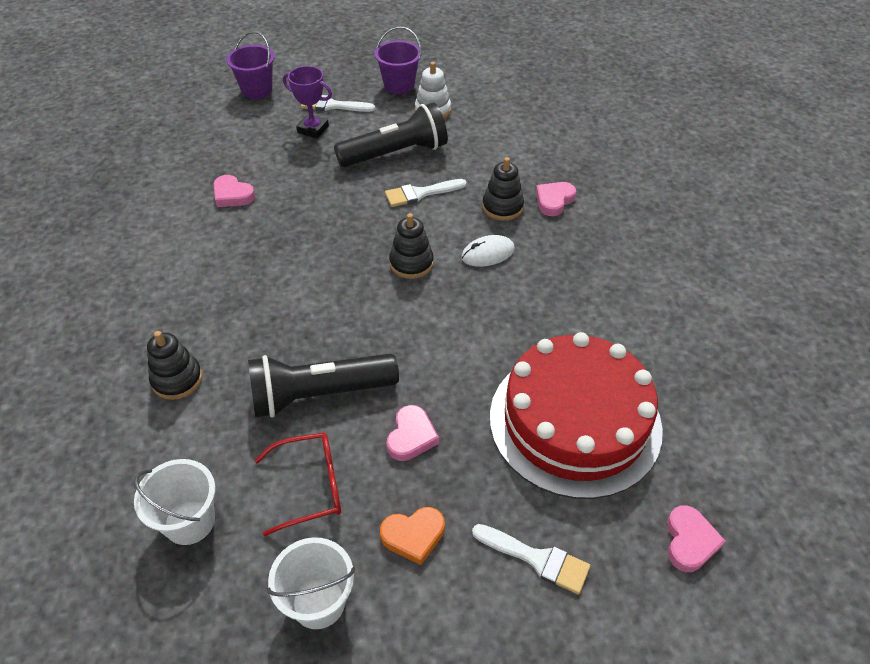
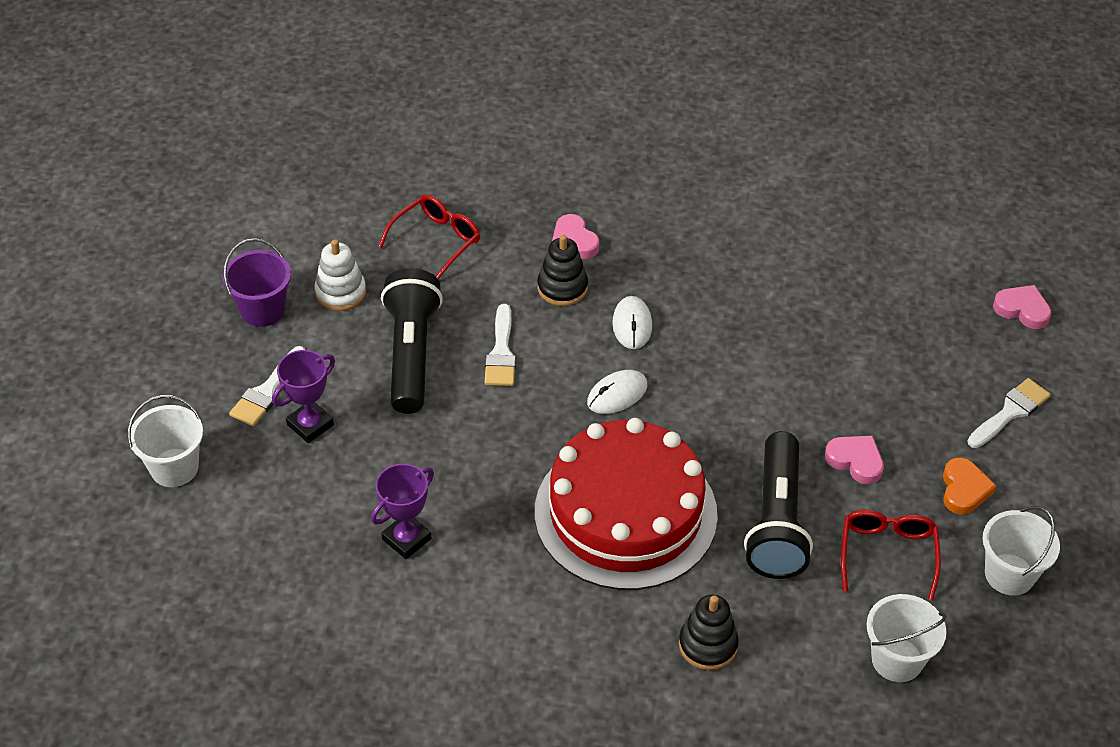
camera: 70 degrees left, 0 degrees up
(232, 195) = (406, 539): pink heart -> purple trophy
(257, 90) = (174, 468): purple bucket -> white bucket
(411, 263) = (617, 394): black stacking toy -> white mouse
(506, 136) = (436, 242): none -> red glasses
(575, 421) = (880, 336): red cake -> red cake (625, 513)

